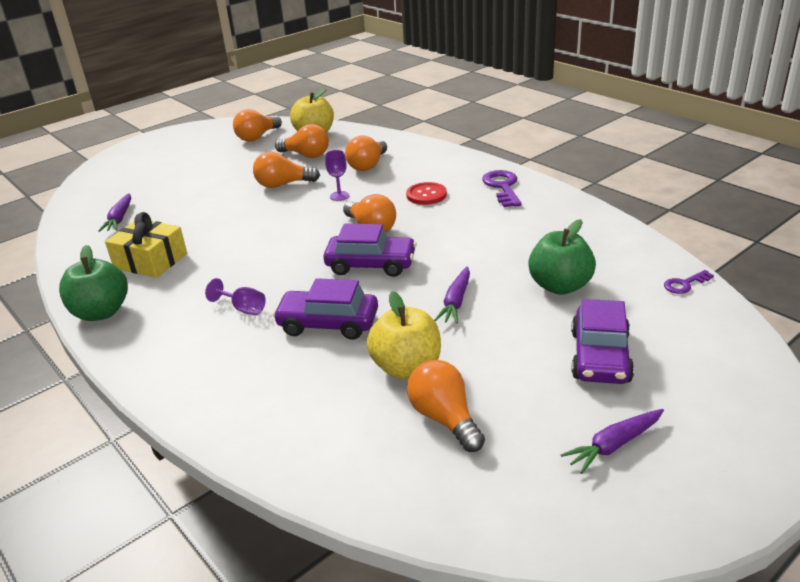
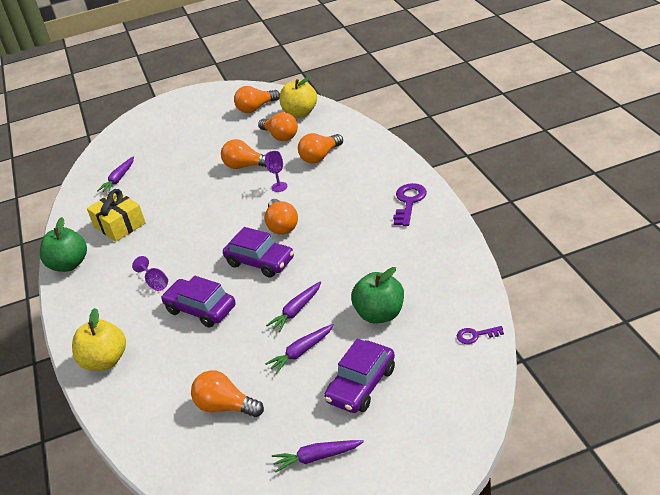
camera: 25 degrees right, 5 degrees up
(406, 367) = (228, 359): yellow apple -> yellow apple (105, 361)
(426, 195) = (344, 199): red button -> none
(445, 418) = (226, 406): orange light bulb -> orange light bulb turned 60 degrees counterclockwise
(497, 340) = (301, 352): none -> purple carrot

